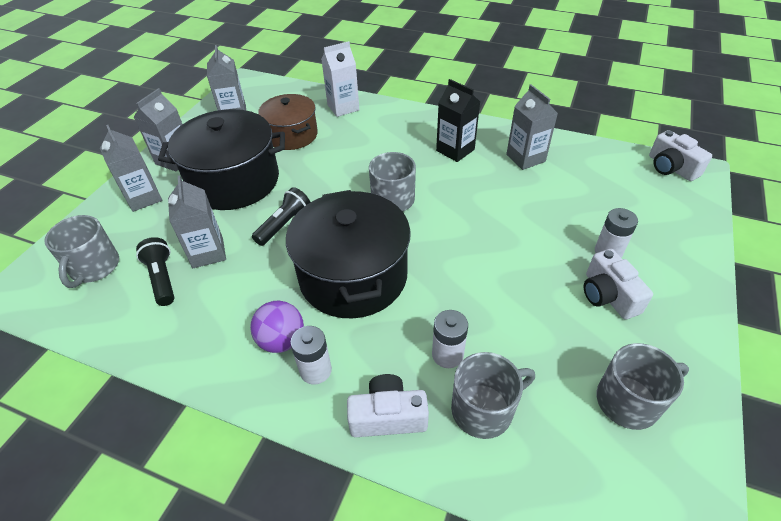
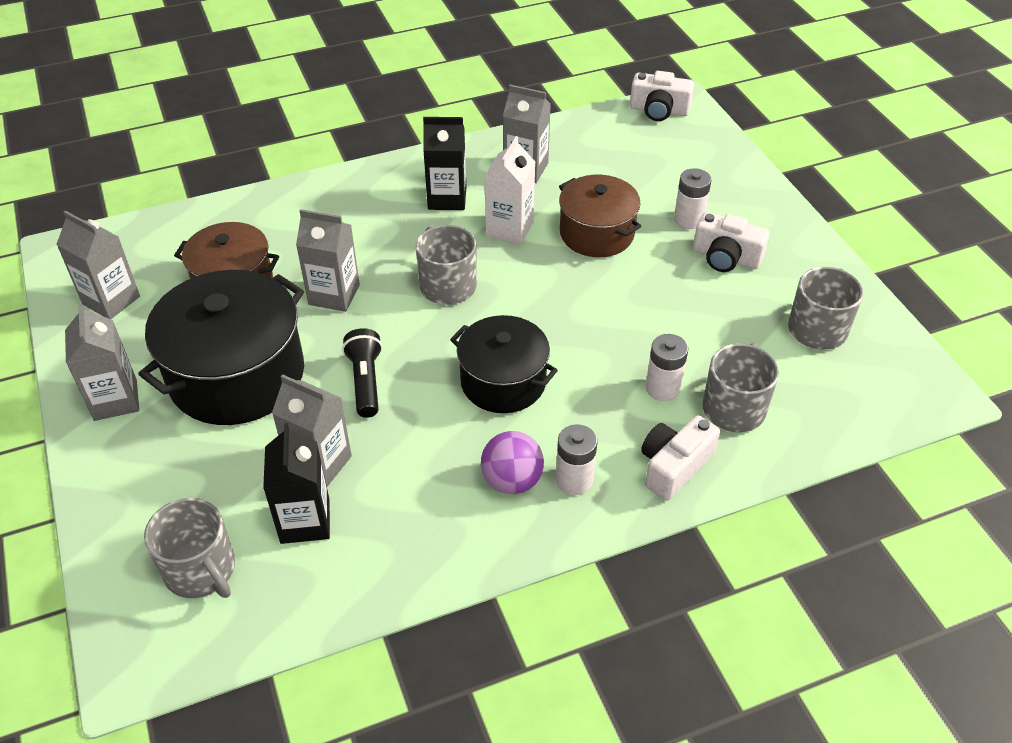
camera: 45 degrees left, 0 degrees up
(144, 198) = (143, 465): grey carton -> grey carton (334, 295)
(162, 278) = (305, 521): black flashlight -> black carton
(343, 107) = (254, 216): white carton -> white carton (509, 228)
(353, 276) = (503, 382): black pot -> black pot, size x0.63
(526, 222) = (596, 233): none -> brown pot

